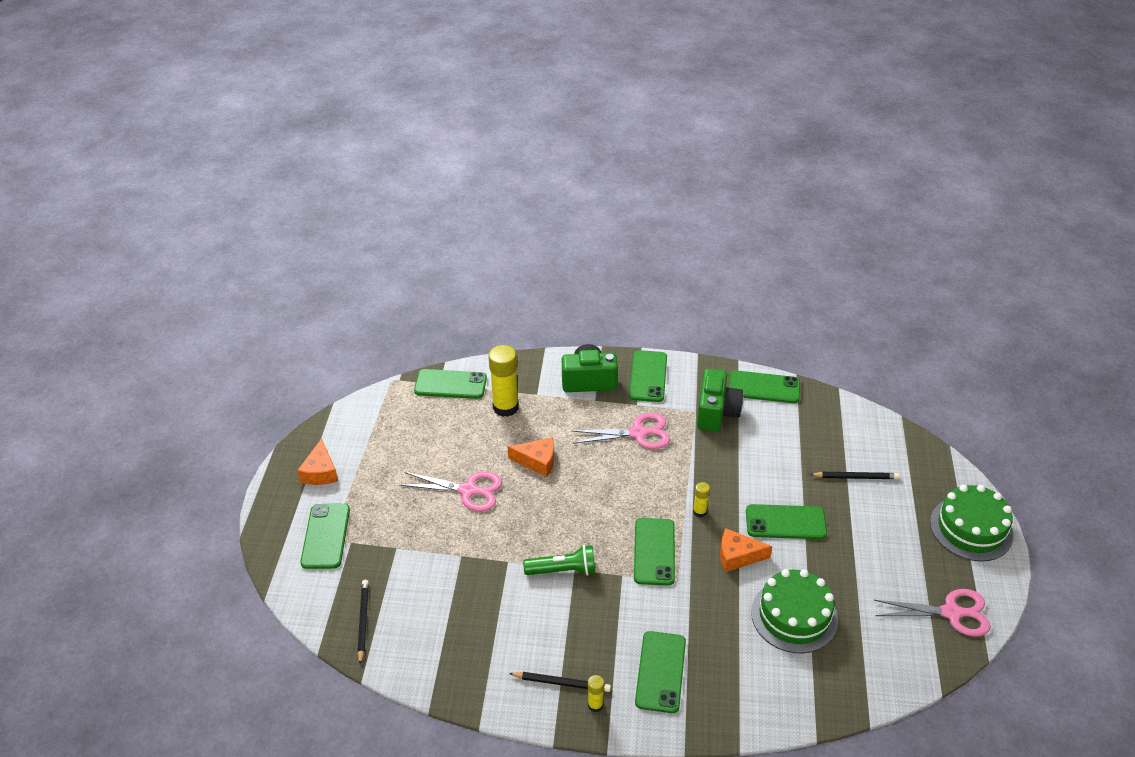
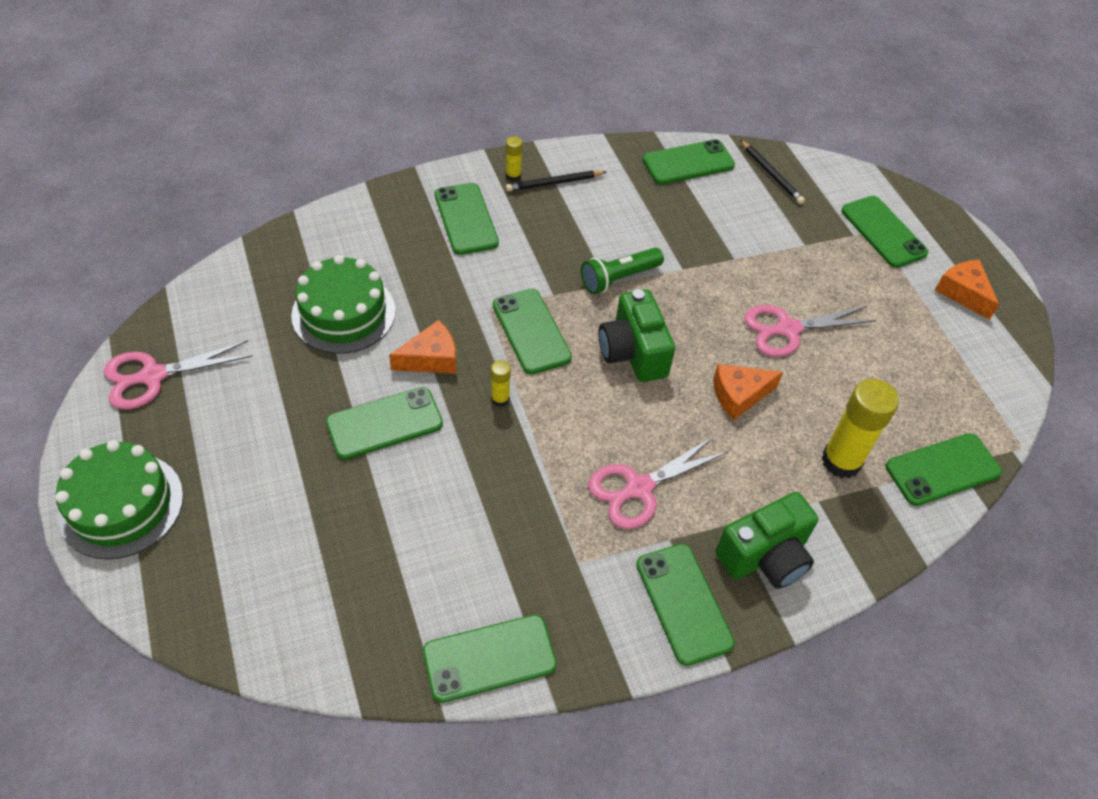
camera: 150 degrees right, 10 degrees up
(425, 661) = (688, 163): none -> green phone
(716, 412) = (545, 571): green camera -> green camera (633, 352)
(855, 477) = (301, 531): black pencil -> none

